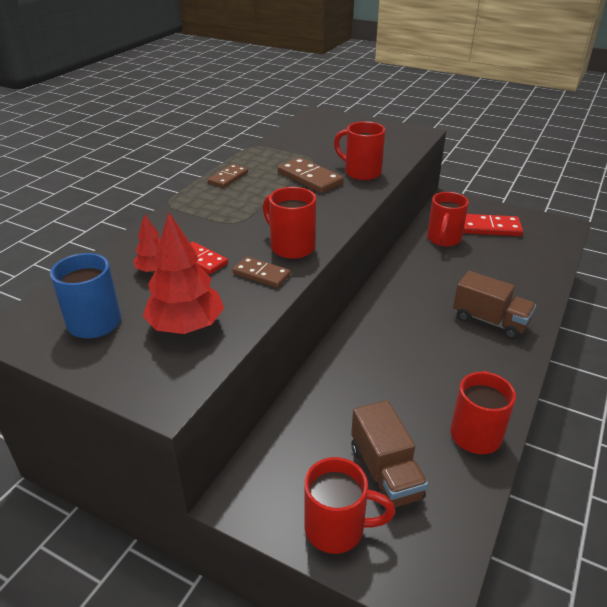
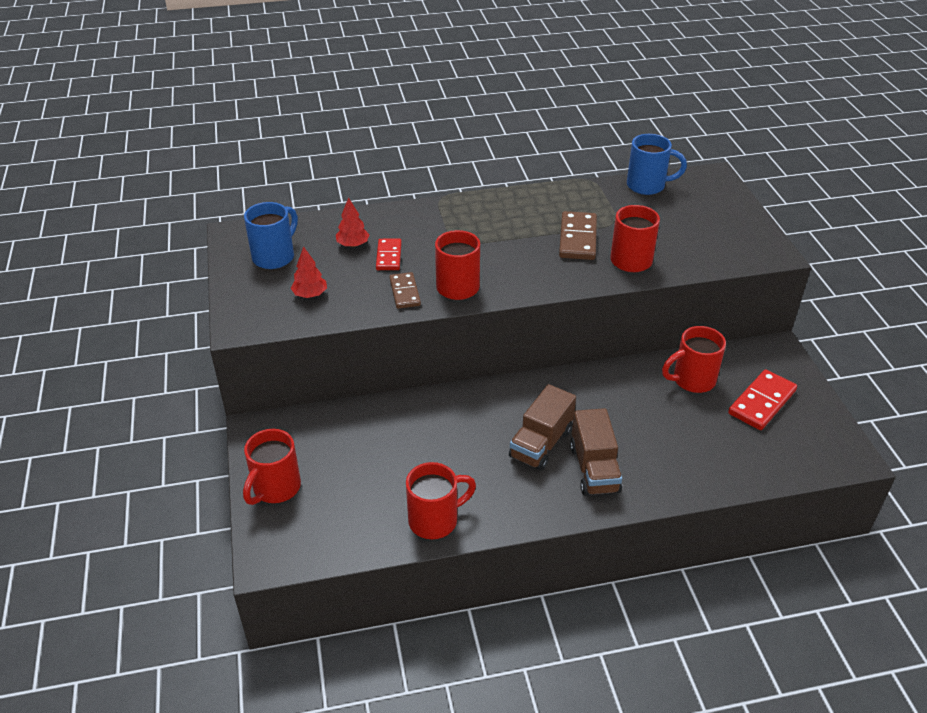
camera: 50 degrees right, 5 degrees up
(186, 326) = (310, 295): red tree -> red tree, size x0.56
(228, 178) = (517, 200): brown domino -> none
(292, 134) = (647, 186): none -> blue mug
(337, 528) = (275, 488): red mug -> red mug turned 60 degrees clockwise
(385, 473) = (345, 488): brown truck -> brown truck (541, 444)
(490, 228) = (762, 402): red domino -> red domino turned 75 degrees clockwise

